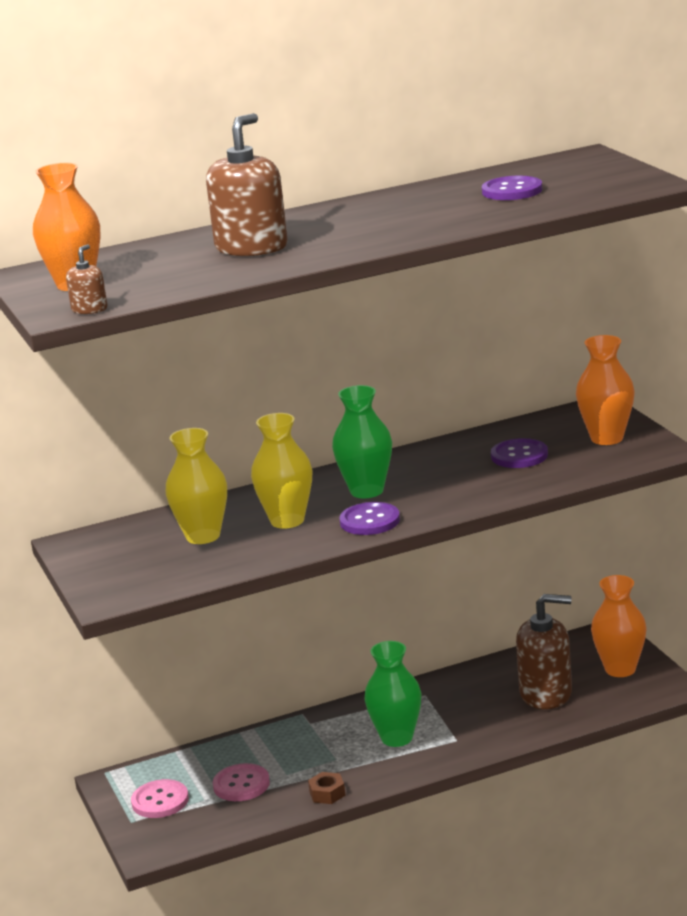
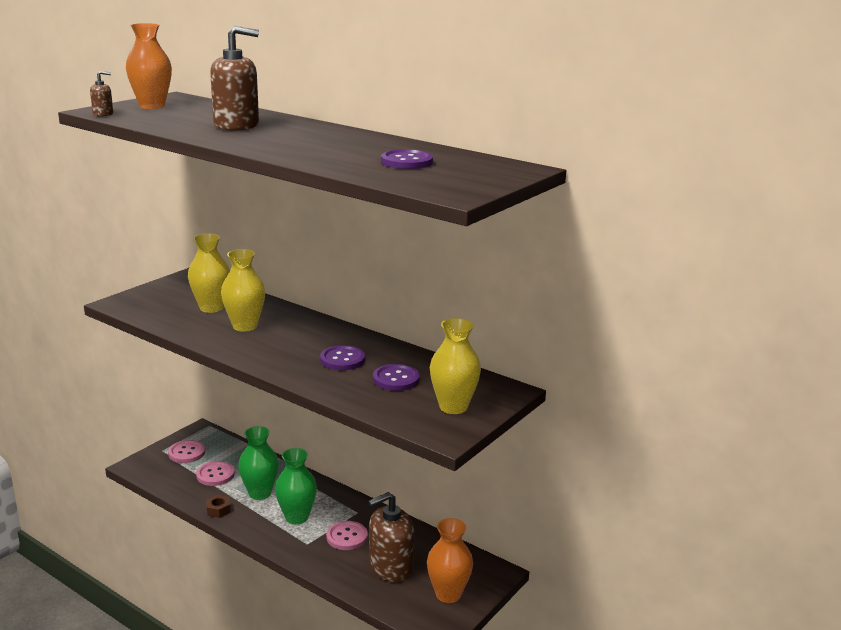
camera: 55 degrees right, 0 degrees up
(367, 491) = (303, 340): green vase -> green vase (260, 493)
(370, 521) = (256, 351): purple button -> purple button (342, 359)
(467, 711) = (347, 537): none -> pink button
(546, 693) = (390, 566): brown soap dispenser -> brown soap dispenser turned 90 degrees clockwise
(607, 438) = (453, 407): orange vase -> yellow vase

